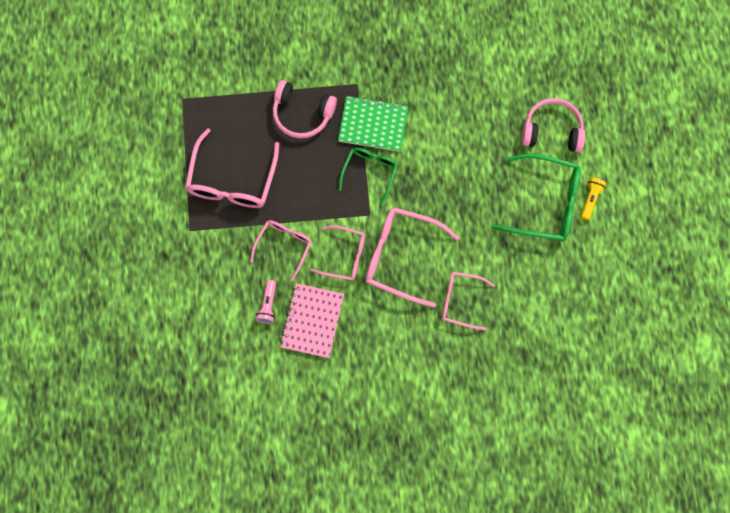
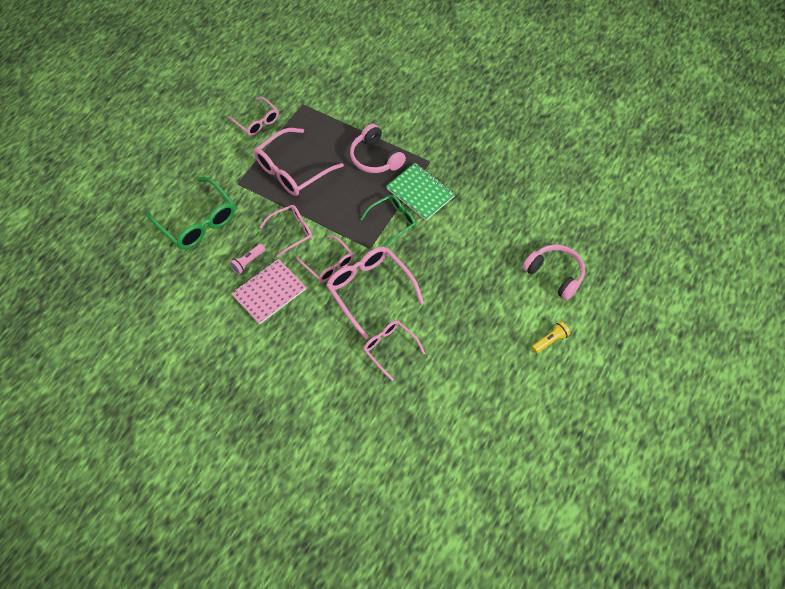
camera: 35 degrees right, 15 degrees down
(153, 149) = (257, 122): none -> pink glasses
(546, 203) = (511, 321): green glasses -> green glasses (198, 222)

